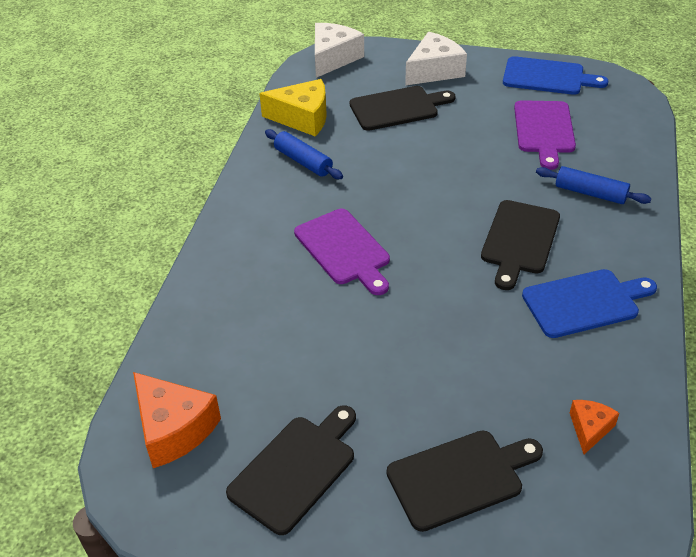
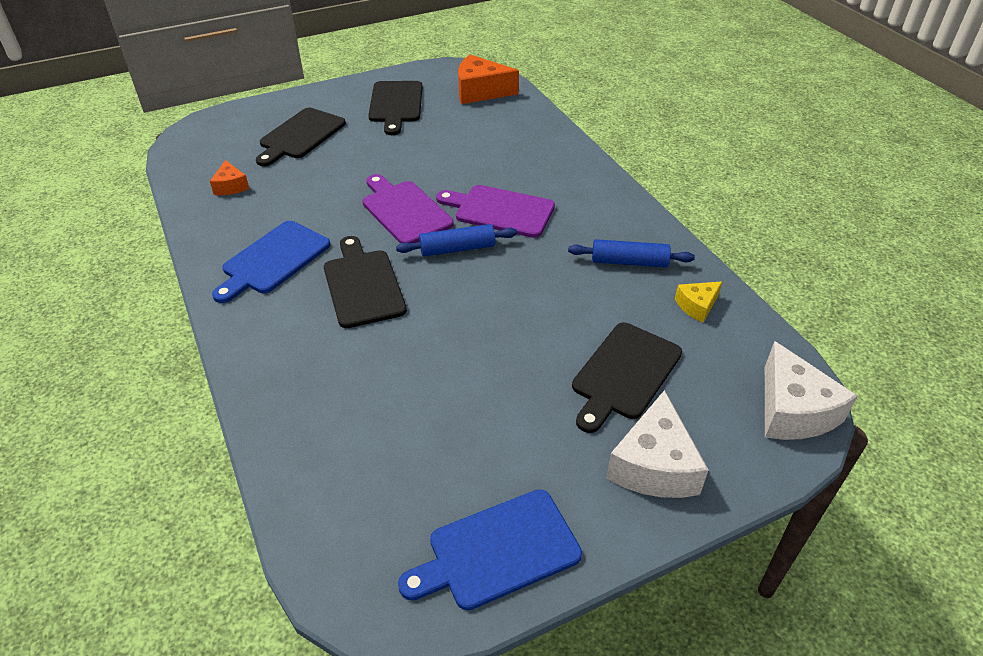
camera: 140 degrees right, 0 degrees up
(302, 118) = (697, 306): yellow cheese -> yellow cheese, size x0.55
(544, 130) = (430, 436): purple cutting board -> purple cutting board (404, 211)
(590, 193) = (323, 371): blue rolling pin -> blue rolling pin (457, 249)

